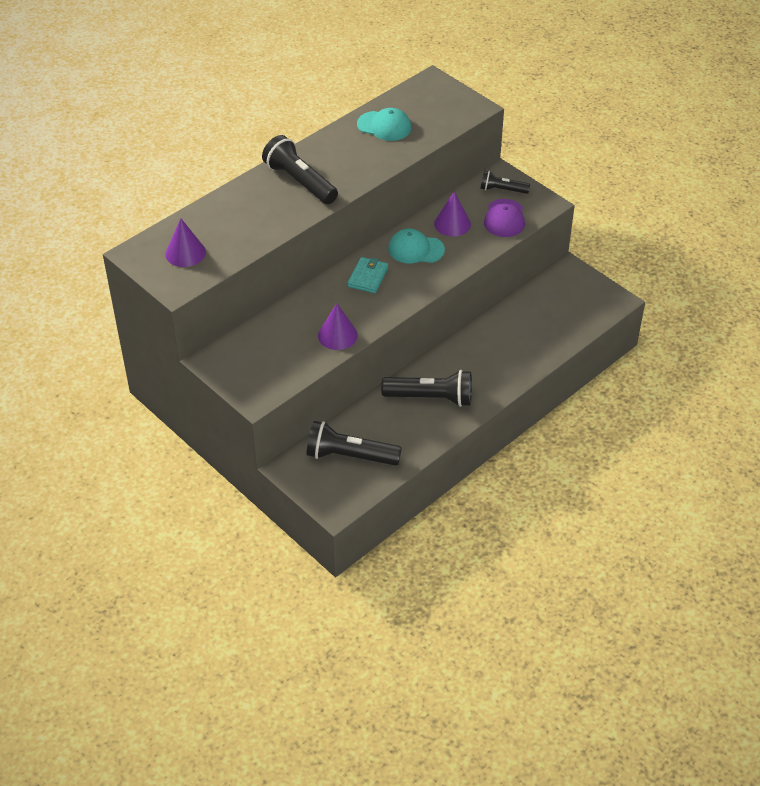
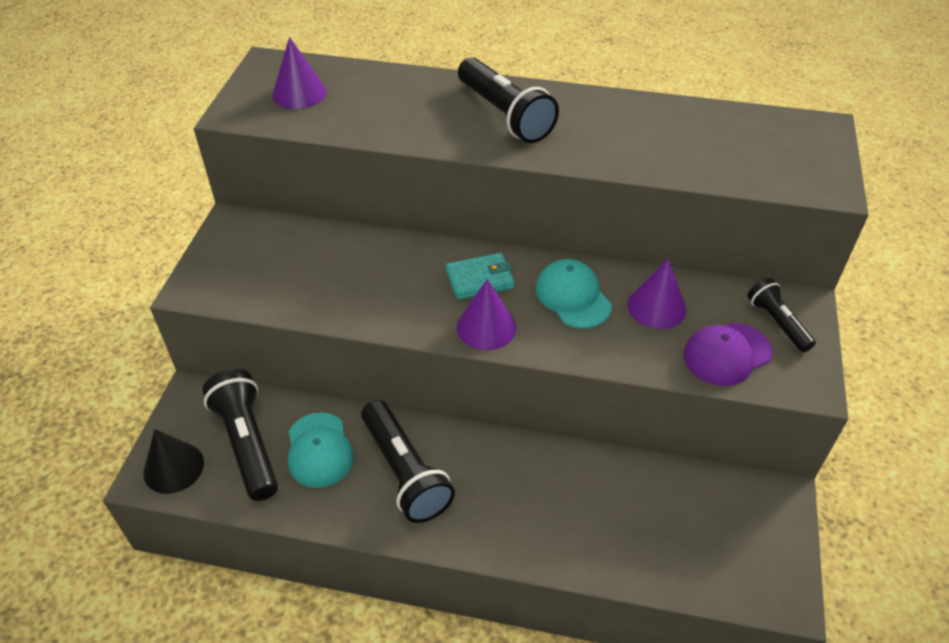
camera: 55 degrees right, 0 degrees up
(300, 182) = (504, 115): black flashlight -> black flashlight turned 135 degrees clockwise
(337, 335) = (354, 304): purple cone -> purple cone (486, 327)
(338, 495) = (173, 467): none -> black cone
(384, 126) = (685, 130): turquoise cap -> turquoise cap (319, 450)

